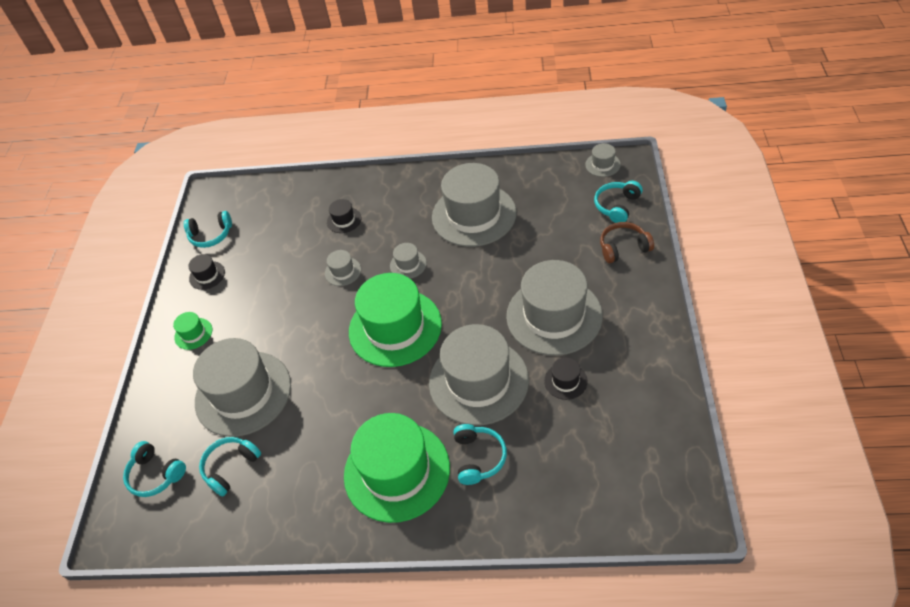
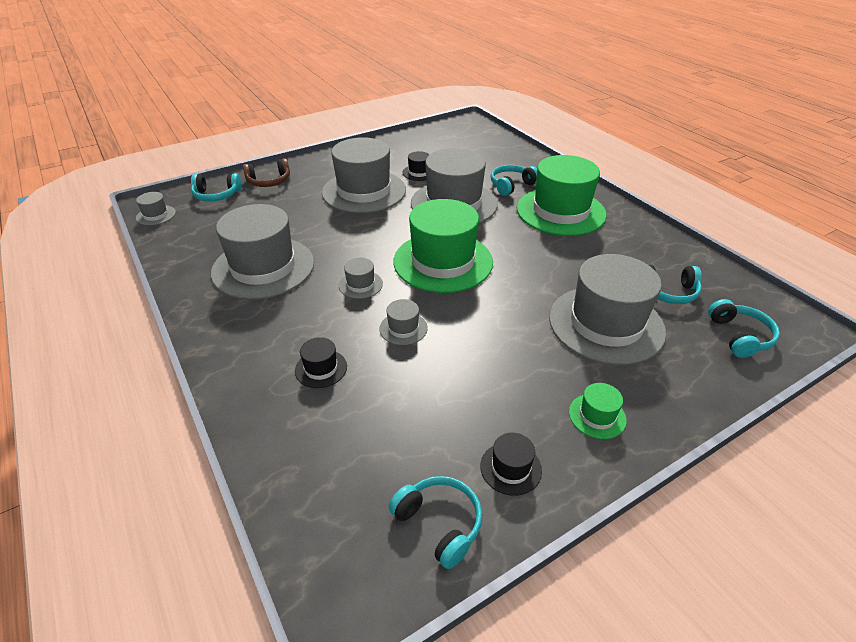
camera: 130 degrees left, 10 degrees down
(623, 248) = (269, 181): brown headphones -> brown headphones turned 60 degrees counterclockwise

